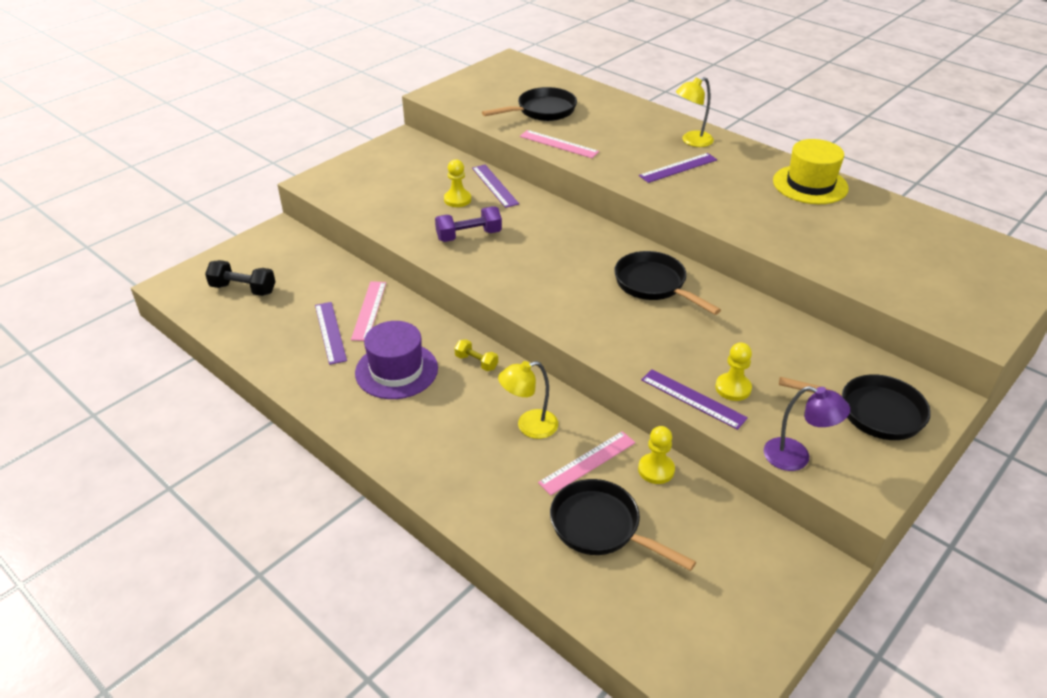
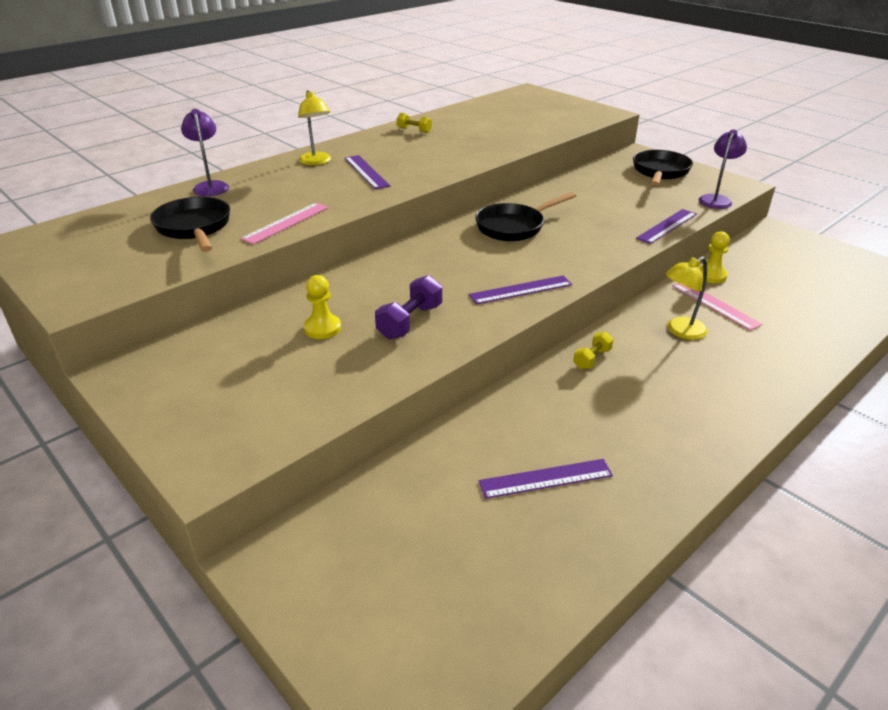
camera: 85 degrees left, 5 degrees down
(243, 289) = (433, 596): black dumbbell -> none
(369, 310) = (498, 442): pink ruler -> none
(396, 370) = (614, 416): purple hat -> none
(469, 236) = (410, 321): purple dumbbell -> purple dumbbell turned 45 degrees clockwise
(495, 185) = (299, 300): purple ruler -> purple ruler (520, 290)
(529, 426) = (680, 331): yellow lamp -> yellow lamp turned 75 degrees clockwise
(601, 527) = (785, 304): black pan -> none
(619, 104) = (210, 186): none -> purple lamp
(733, 388) = (649, 211): yellow pawn -> none
(810, 184) = (414, 130): yellow hat -> yellow dumbbell

